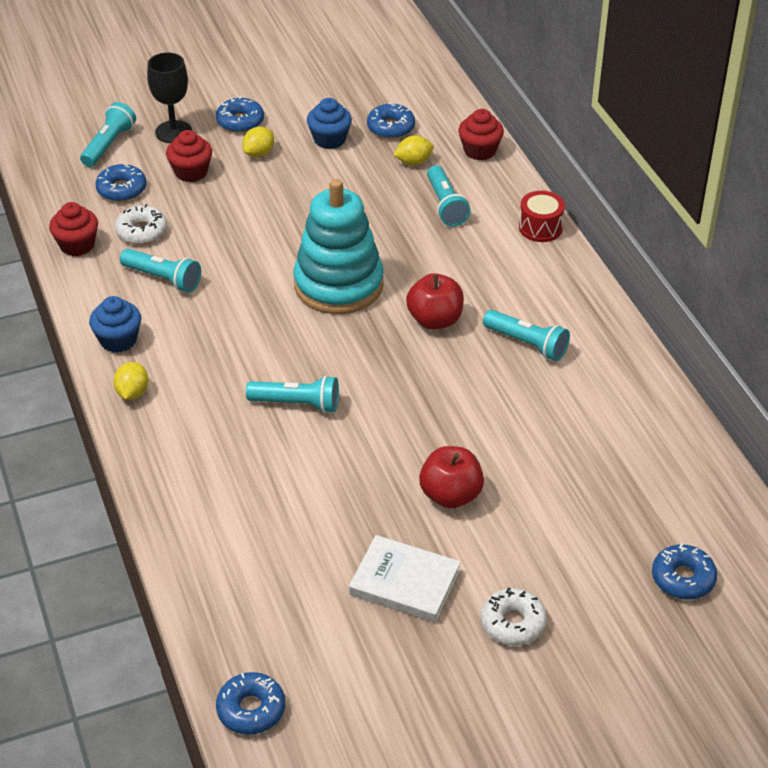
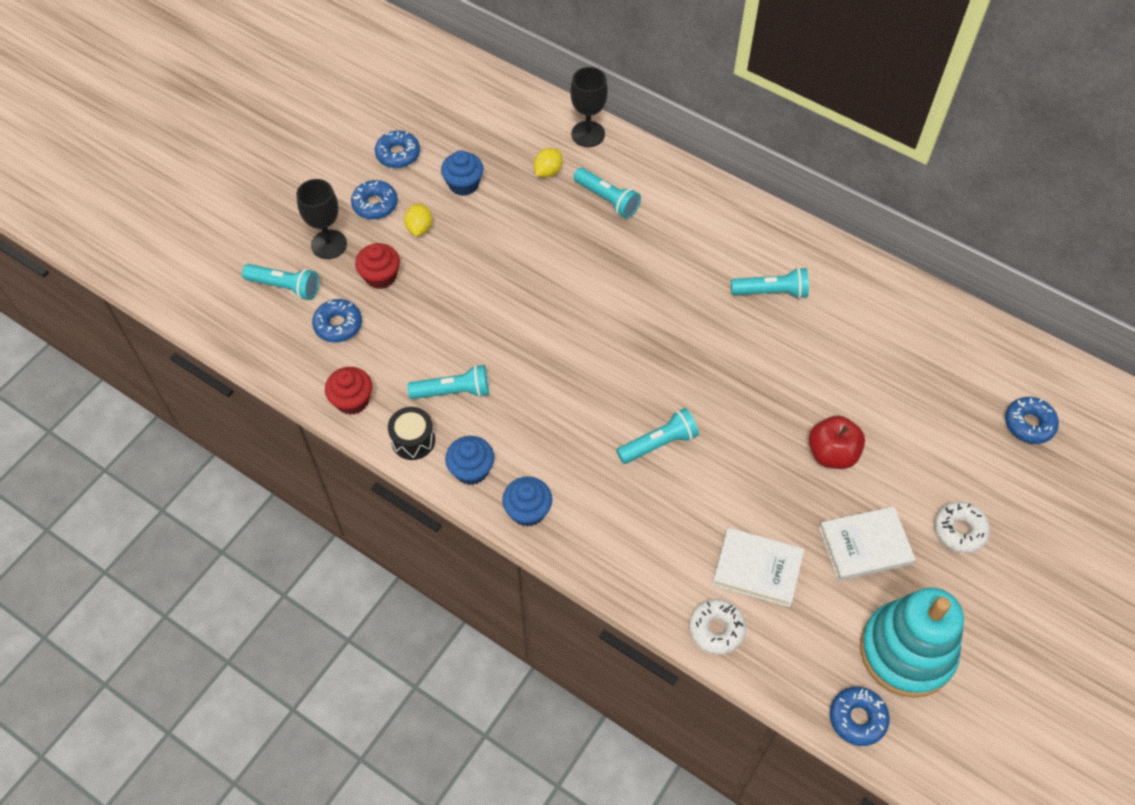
camera: 35 degrees left, 15 degrees up
(94, 296) = (413, 440): none -> black drum
(109, 145) = (285, 287): turquoise flashlight -> turquoise flashlight turned 120 degrees clockwise
(132, 392) = (528, 511): yellow lemon -> blue cupcake
(141, 231) = (393, 356): white donut -> white donut (716, 629)
(283, 543) = (757, 569): none -> white book
(338, 285) = (593, 318): turquoise stacking toy -> turquoise stacking toy (906, 651)
(391, 127) = (501, 147): blue donut -> blue donut (398, 154)
(435, 320) = (690, 309): red apple -> none
(480, 150) = (588, 134): red cupcake -> black goblet
(540, 228) = (692, 182): red drum -> none

